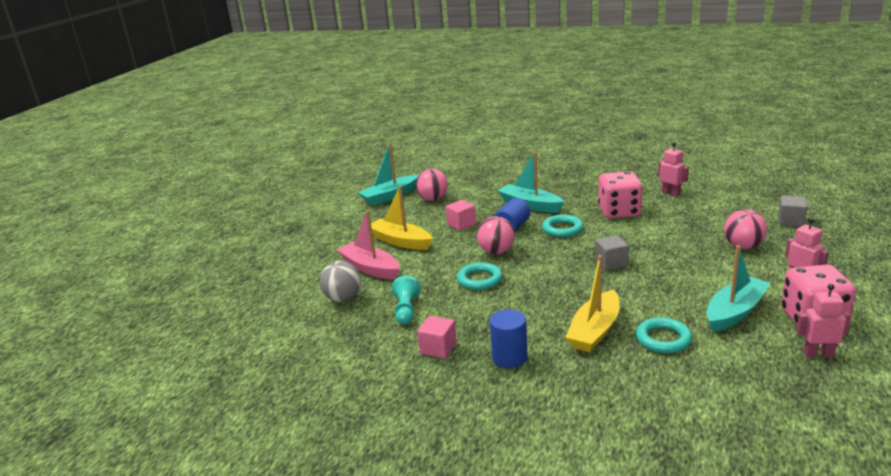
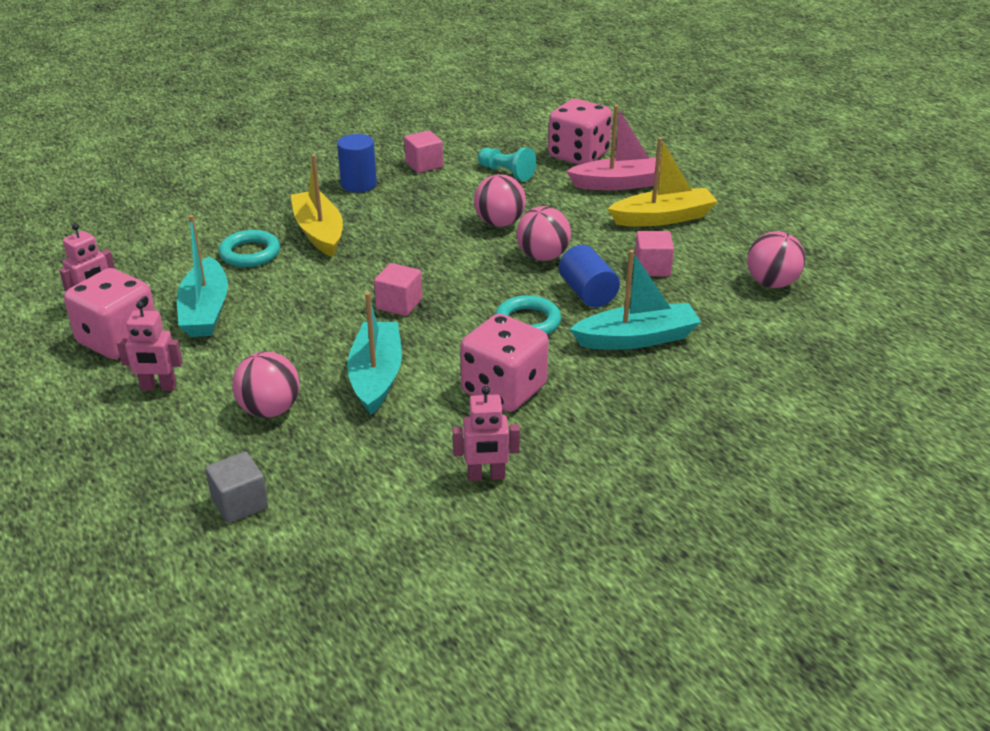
camera: 125 degrees right, 10 degrees up
(343, 298) = (578, 155): grey ball -> pink dice
(390, 196) = (828, 259): turquoise boat -> turquoise boat (376, 376)
(479, 279) = (499, 223): turquoise ring -> pink ball
(611, 263) = (399, 304): grey cube -> pink cube

